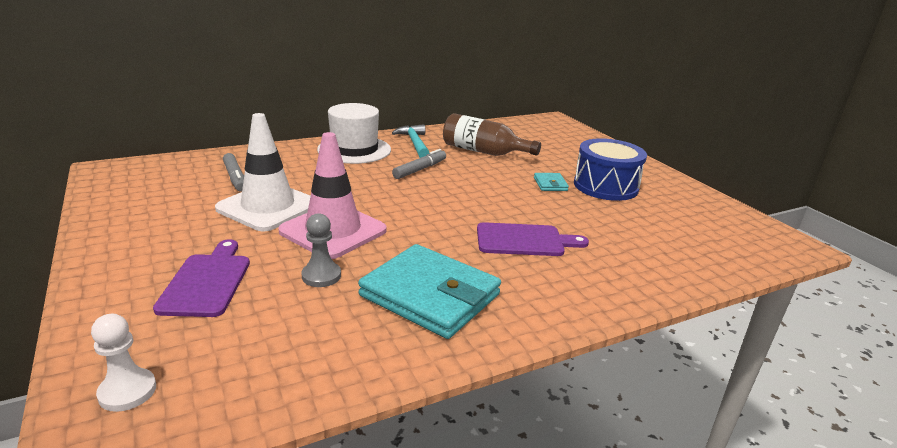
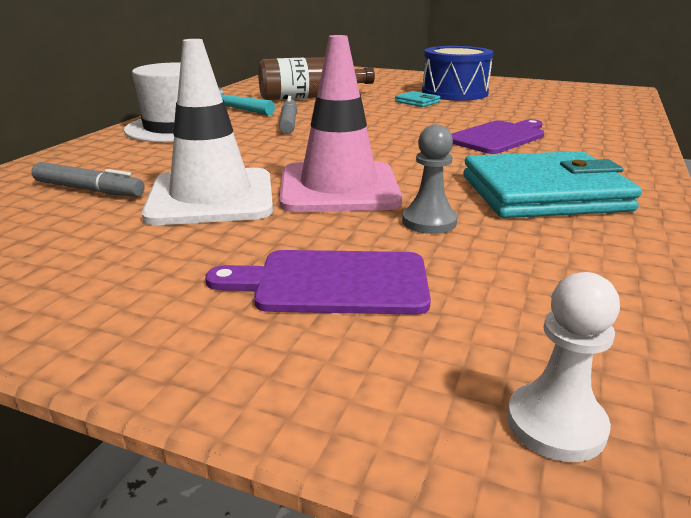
camera: 40 degrees left, 0 degrees up
(207, 282) = (333, 283): purple cutting board -> purple cutting board turned 45 degrees counterclockwise

